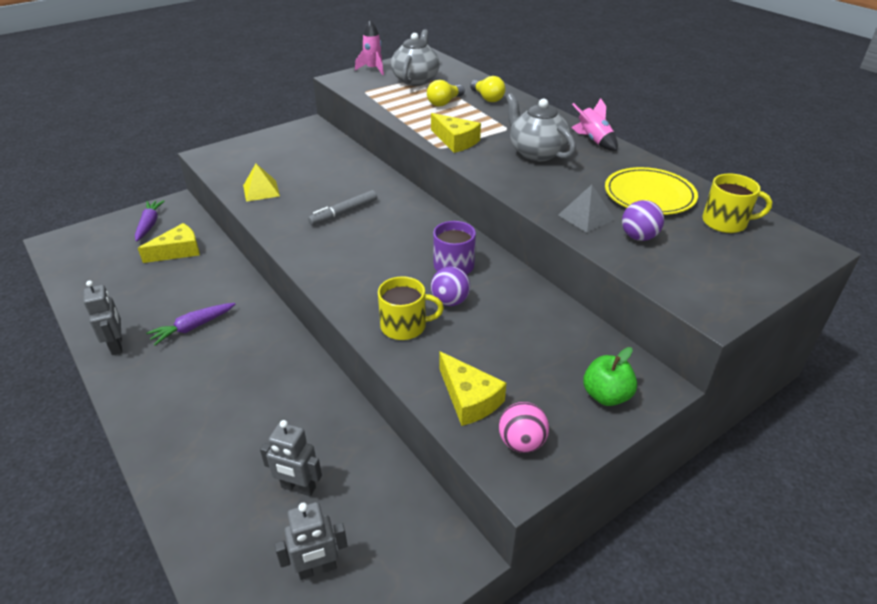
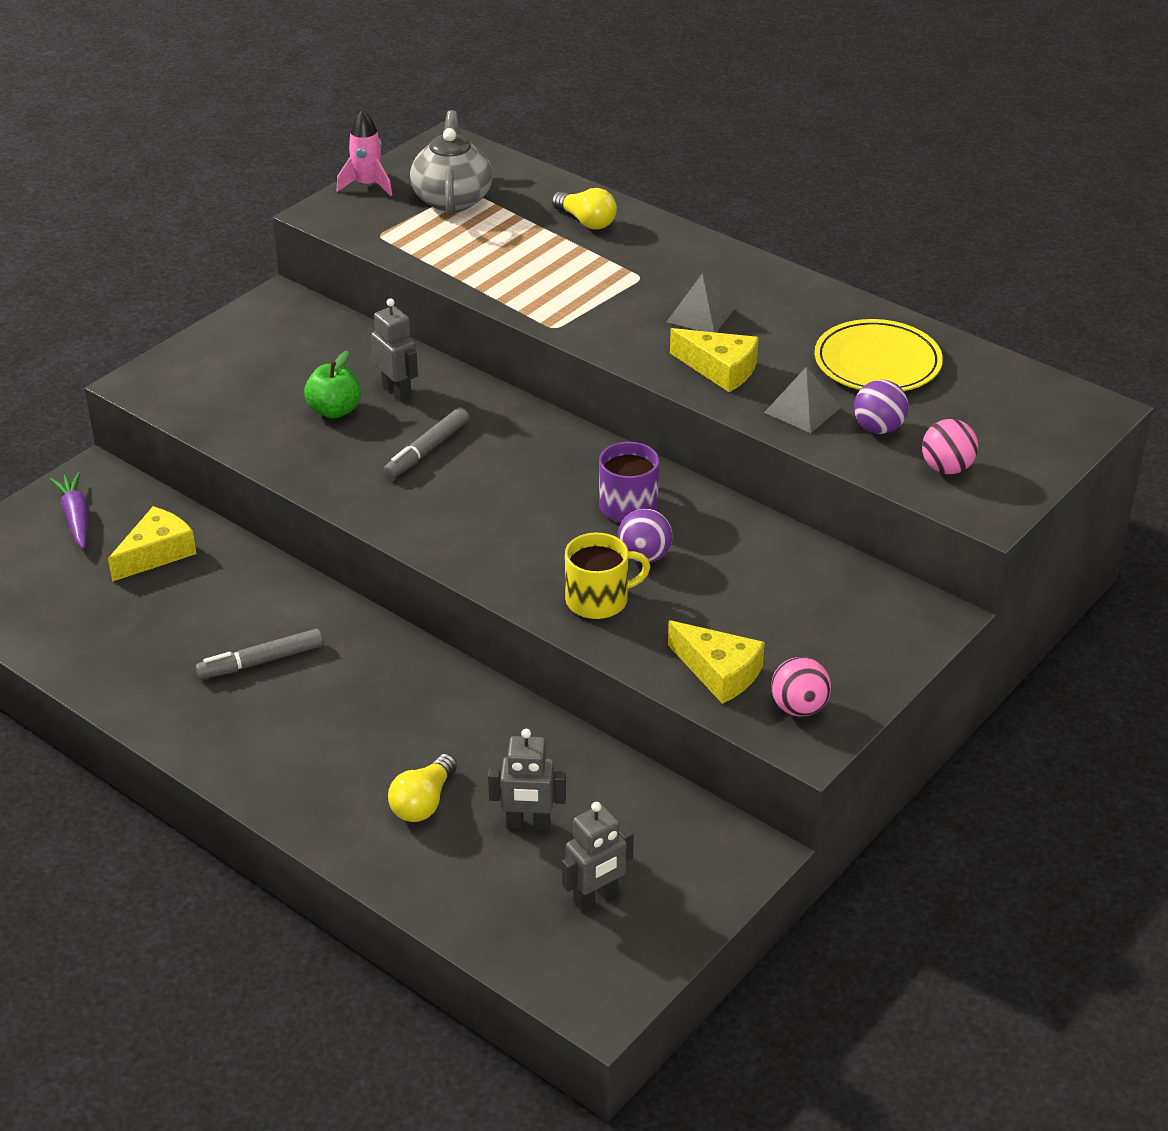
camera: 15 degrees left, 0 degrees up
(117, 345) = (164, 706): grey robot -> grey robot (397, 391)
(193, 327) = (261, 662): purple carrot -> grey marker
(261, 190) = (274, 434): yellow pyramid -> none
(444, 102) = (521, 240): yellow light bulb -> yellow light bulb (423, 802)
(455, 141) = (572, 312): yellow cheese -> yellow cheese (720, 369)
(536, 153) = (700, 315): grey teapot -> grey pyramid
(593, 140) = (776, 280): pink rocket -> none
(606, 395) = (881, 638): green apple -> green apple (334, 410)
(685, 272) = (946, 468): none -> pink ball
(725, 222) = (984, 389): yellow mug -> none

